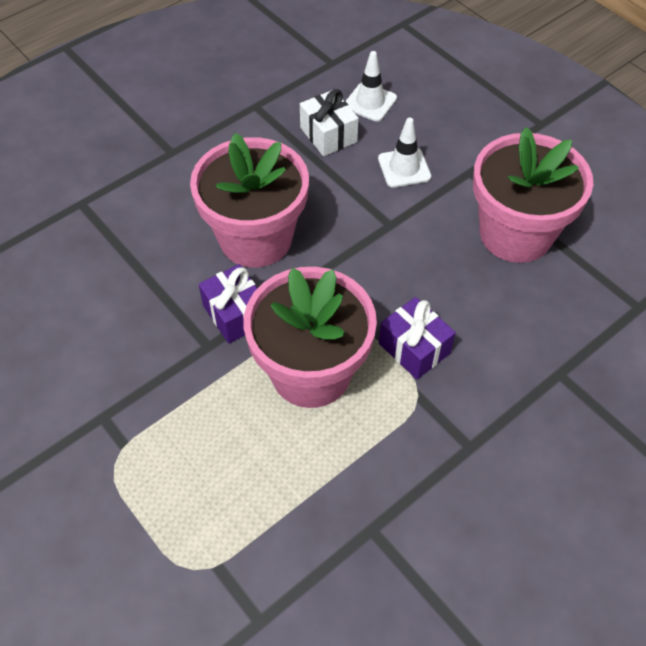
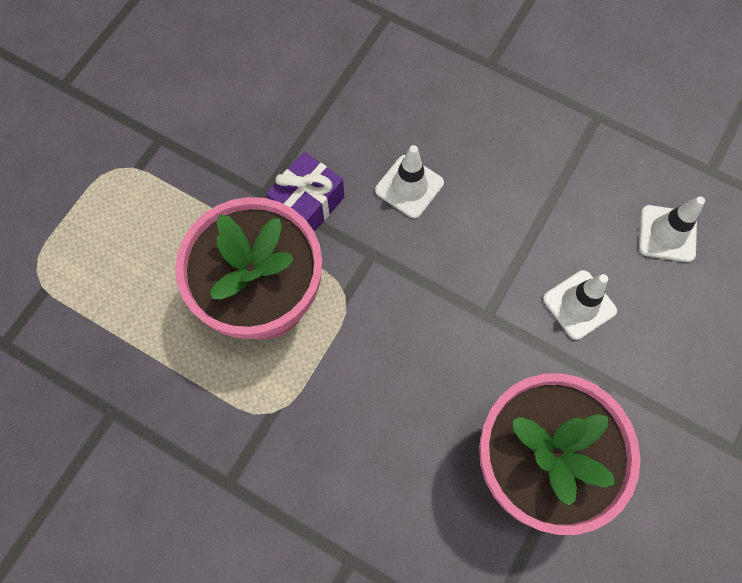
camera: 70 degrees right, 15 degrees up
(255, 238) = (409, 187): pink flower pot -> white traffic cone
(328, 135) = (591, 206): white gift -> none
(414, 348) = (328, 392): purple gift -> none

